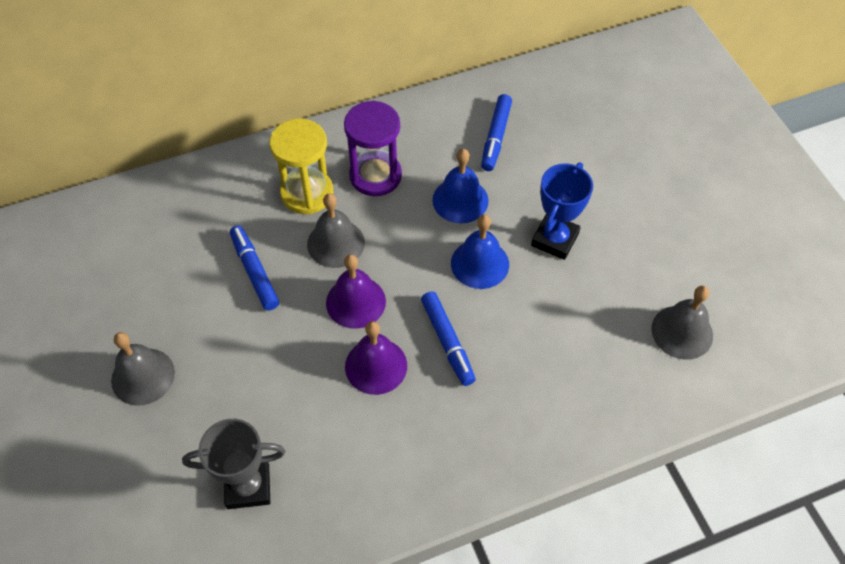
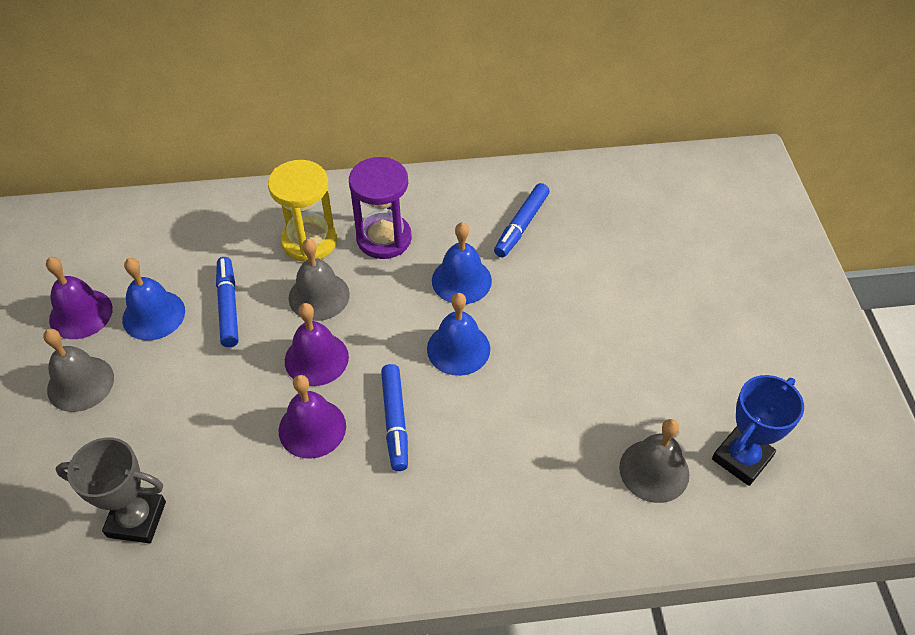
camera: 15 degrees right, 5 degrees down
(115, 310) = (81, 314): none -> purple bell
(186, 296) = (153, 315): none -> blue bell
(555, 239) = (547, 341): blue trophy -> blue trophy (741, 458)

